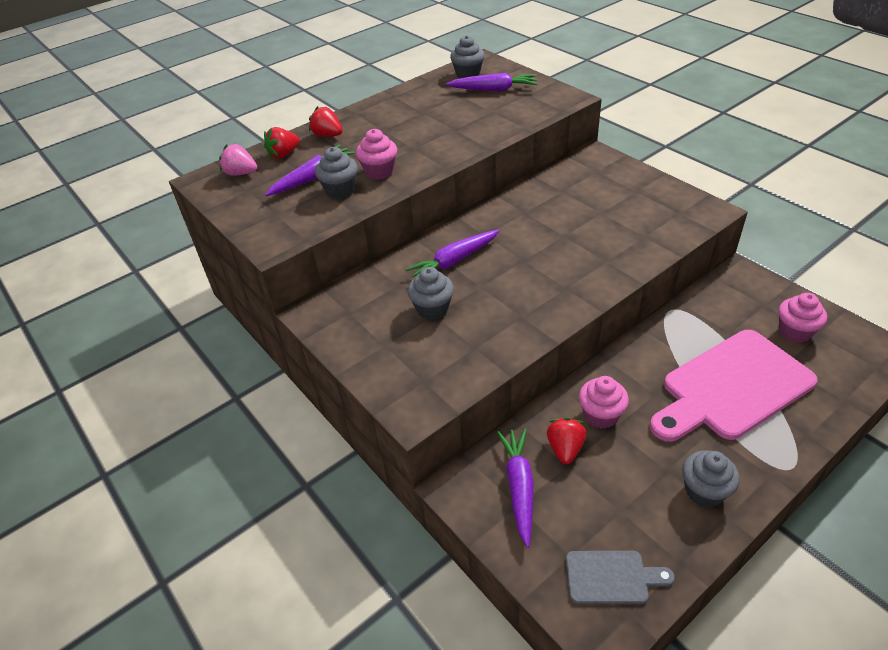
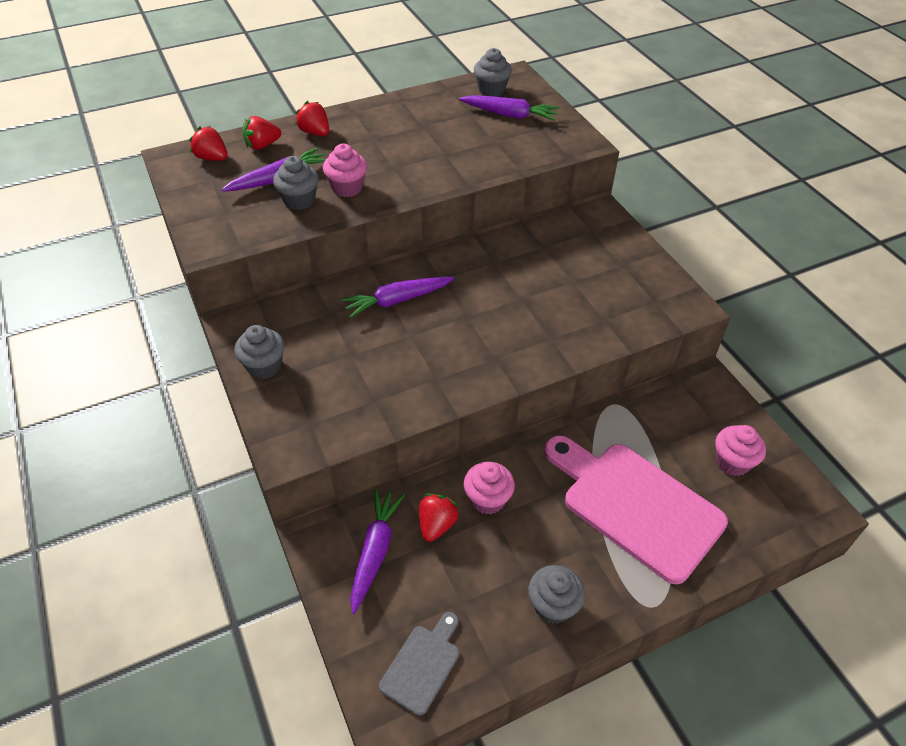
camera: 10 degrees right, 5 degrees up
(241, 173) = (212, 158): pink strawberry -> red strawberry
(432, 309) = (352, 348): grey cupcake -> grey cupcake (264, 366)
(611, 577) = (422, 664): grey cutting board -> grey cutting board turned 75 degrees counterclockwise
(732, 387) = (635, 505): pink cutting board -> pink cutting board turned 60 degrees clockwise

